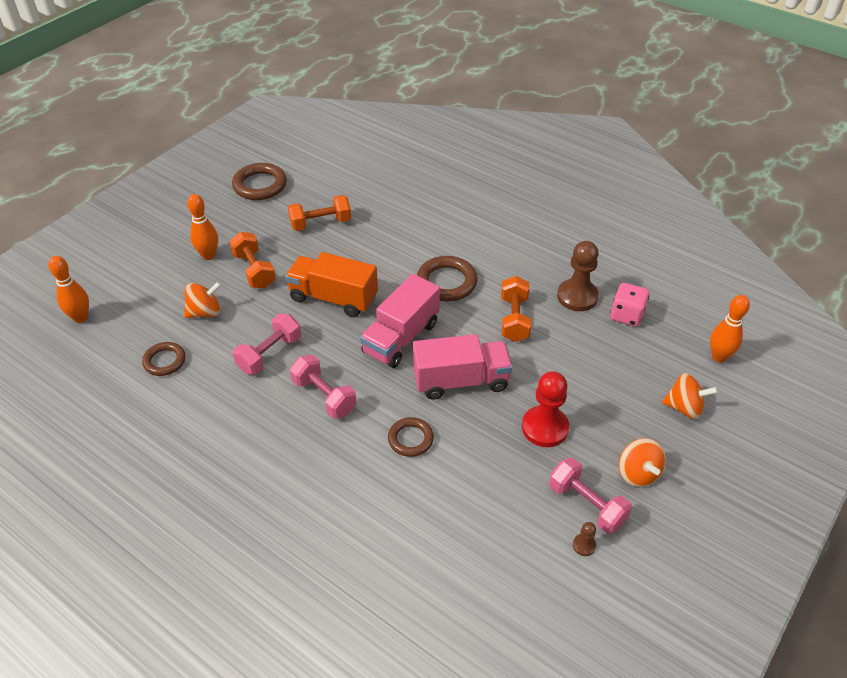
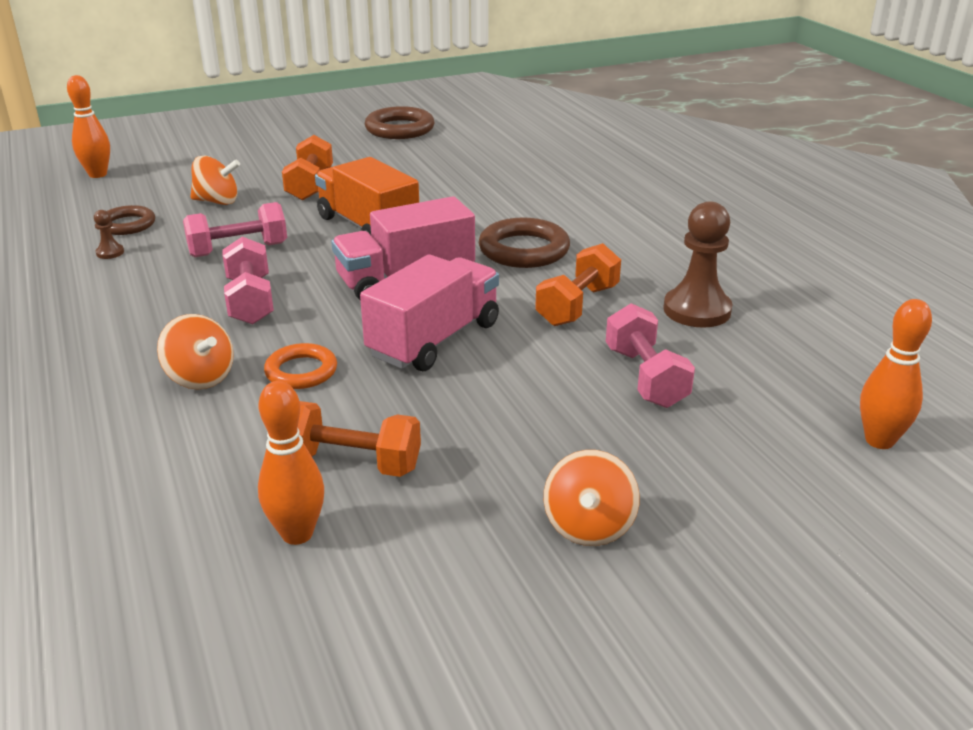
camera: 30 degrees right, 15 degrees down
(208, 255) = (278, 164): orange bowling pin -> orange bowling pin (297, 534)
(320, 223) = (429, 169): orange dumbbell -> orange dumbbell (350, 463)
(410, 439) = (301, 371): brown ring -> orange ring
(461, 381) = (434, 340): pink truck -> pink truck turned 75 degrees counterclockwise
(545, 428) = (497, 423): red pawn -> none
(584, 545) = (404, 577): brown pawn -> brown pawn (110, 253)
(586, 504) = (463, 530): pink dumbbell -> pink dumbbell (645, 377)
(626, 315) = (757, 349): pink dice -> none
(684, 408) = (754, 478): orange spinning top -> orange spinning top (200, 378)

